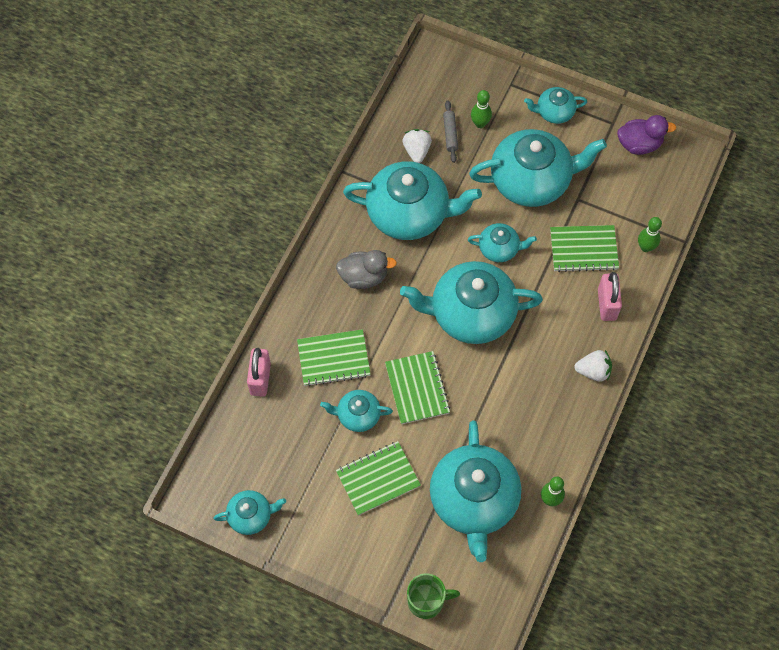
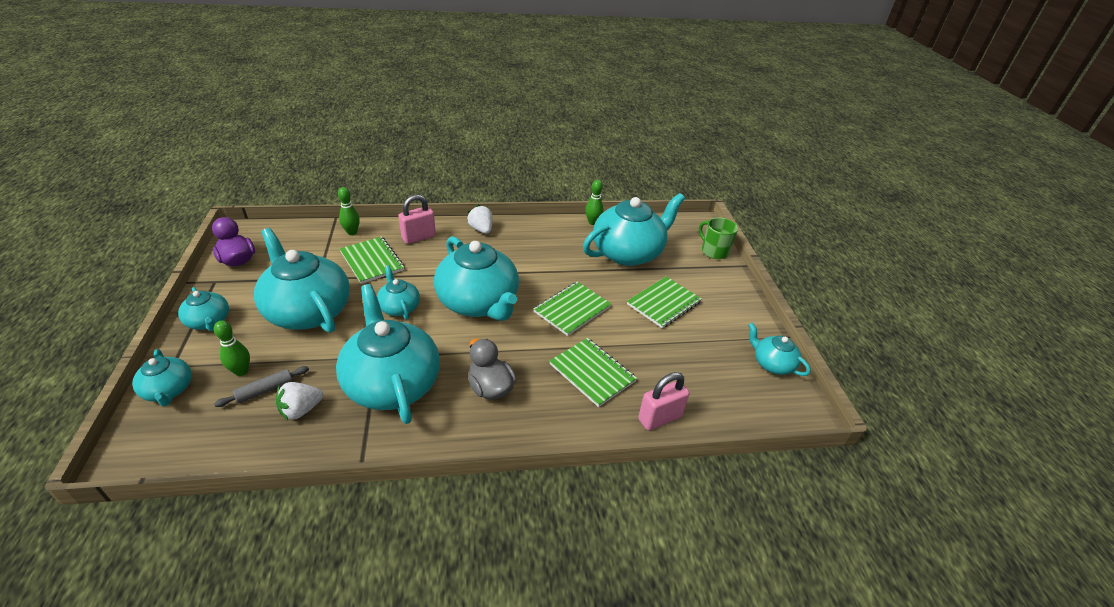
camera: 125 degrees left, 25 degrees down
(358, 415) = (627, 335): turquoise teapot -> turquoise teapot (169, 390)
(378, 479) = (664, 303): green notebook -> green notebook turned 75 degrees counterclockwise

